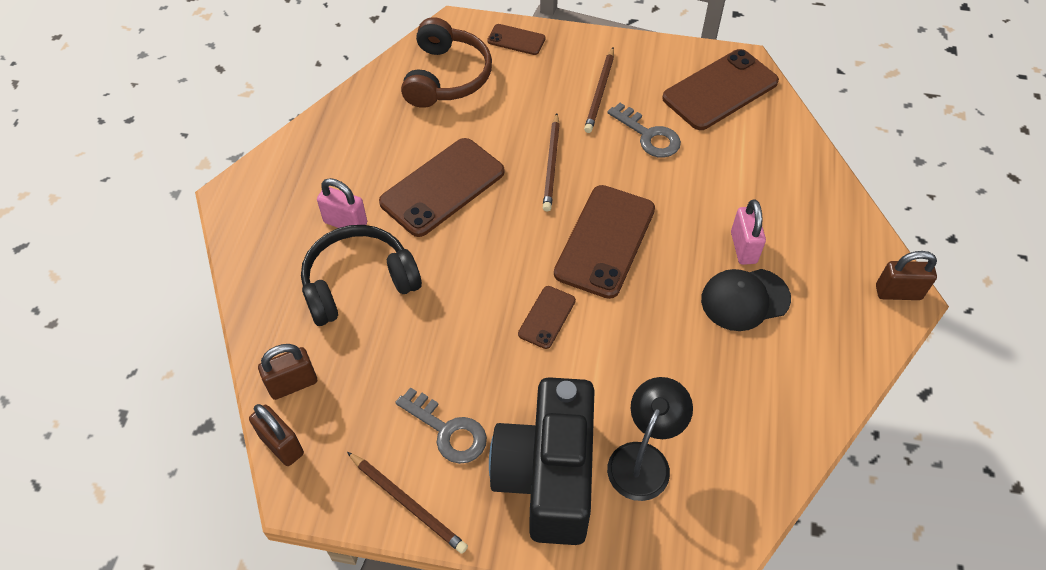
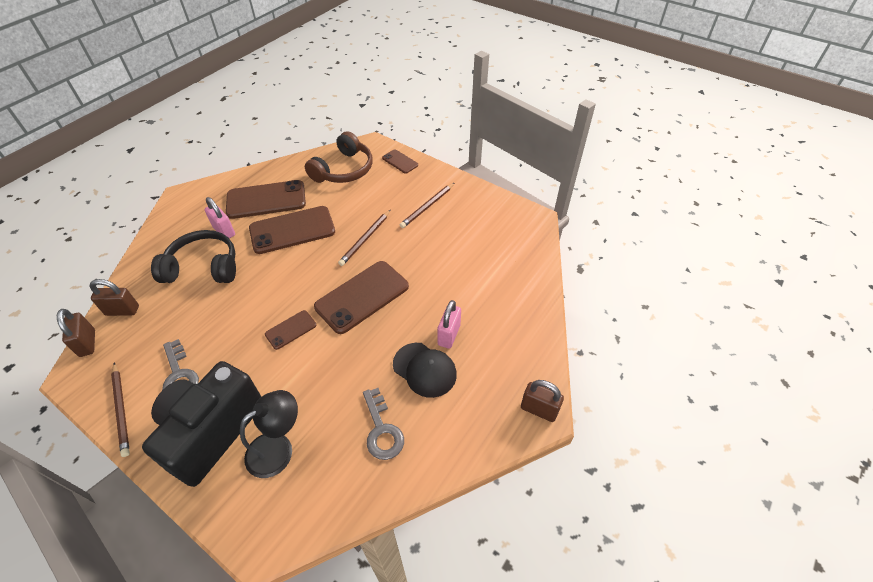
camera: 25 degrees right, 5 degrees down
(648, 135) = (438, 242): grey key -> grey key (382, 430)
(720, 90) = (506, 230): brown phone -> brown phone (266, 200)
(745, 299) = (424, 369): black cap -> black cap turned 150 degrees counterclockwise

